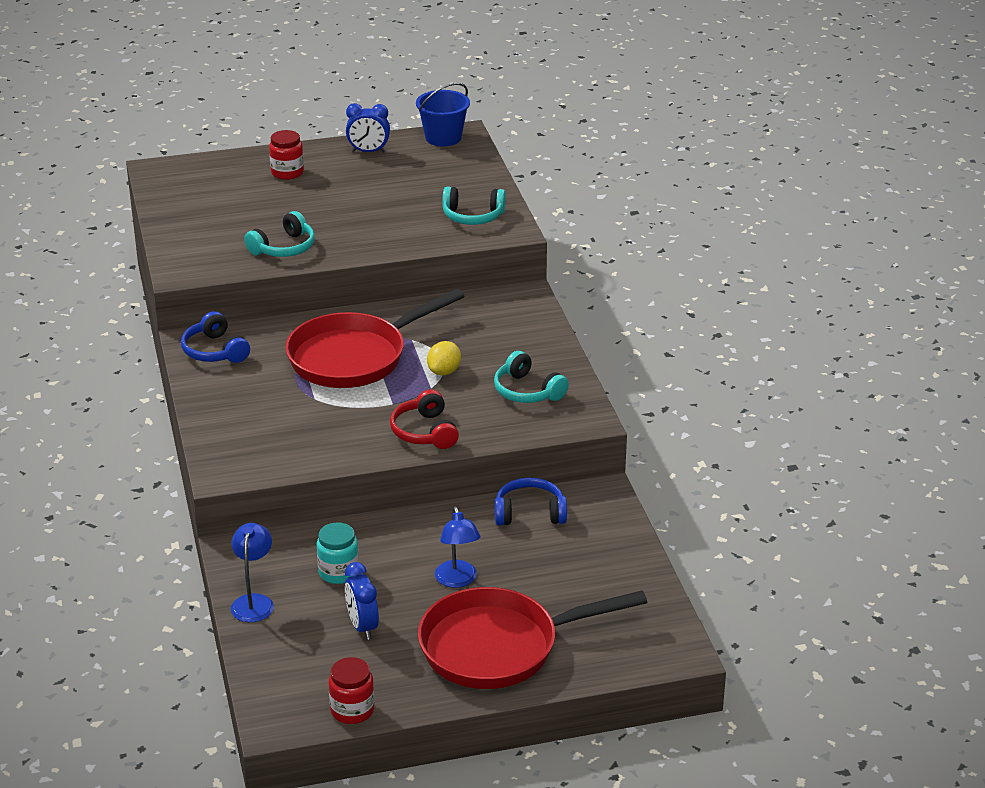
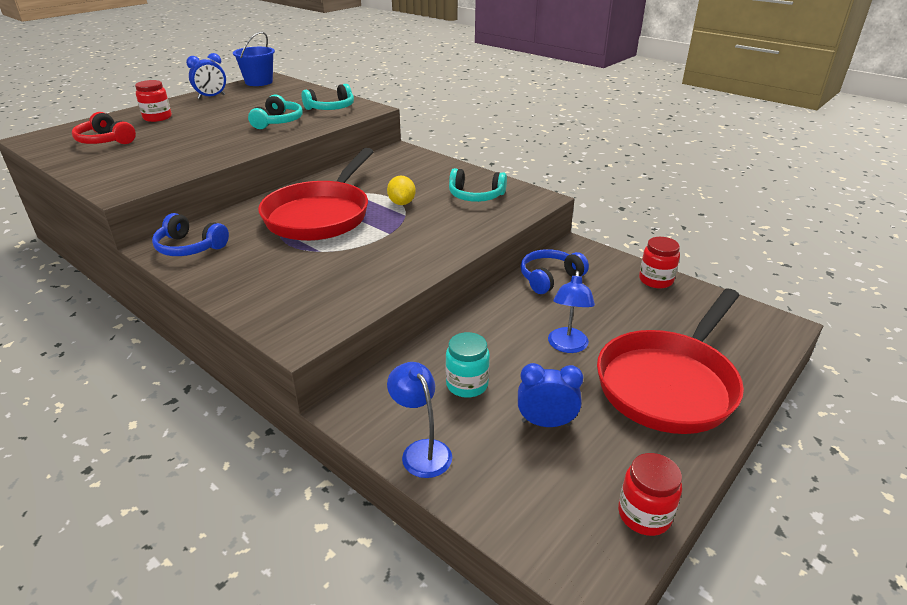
camera: 35 degrees left, 0 degrees up
(284, 248) = (202, 154): turquoise headphones -> turquoise headphones (278, 122)
(362, 626) = (546, 423): blue clock -> blue clock turned 150 degrees clockwise
(425, 432) = (439, 242): red headphones -> red headphones (106, 140)
(457, 580) = (567, 346): blue lamp -> blue lamp turned 60 degrees clockwise
(631, 560) = (655, 280): none -> red jar

